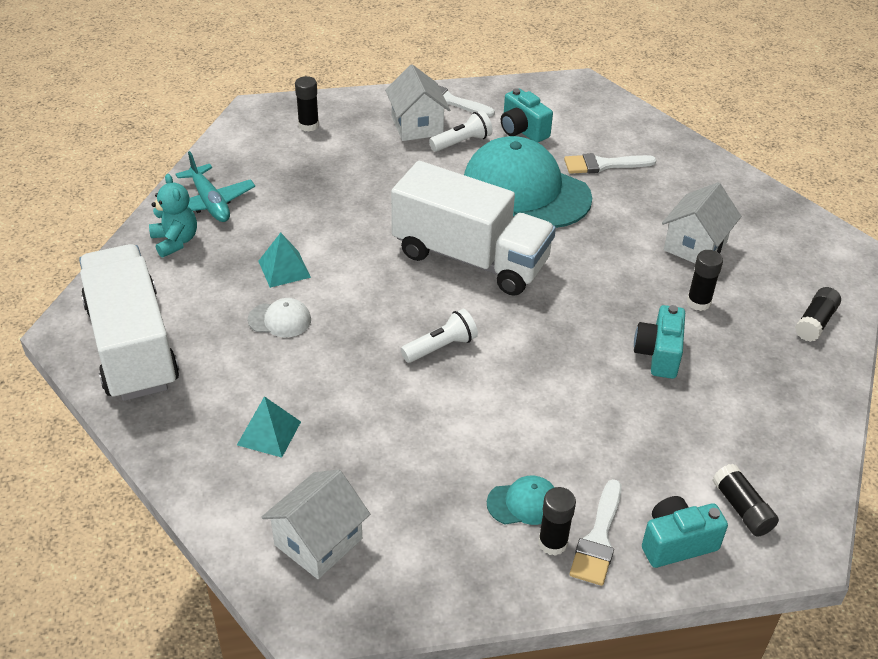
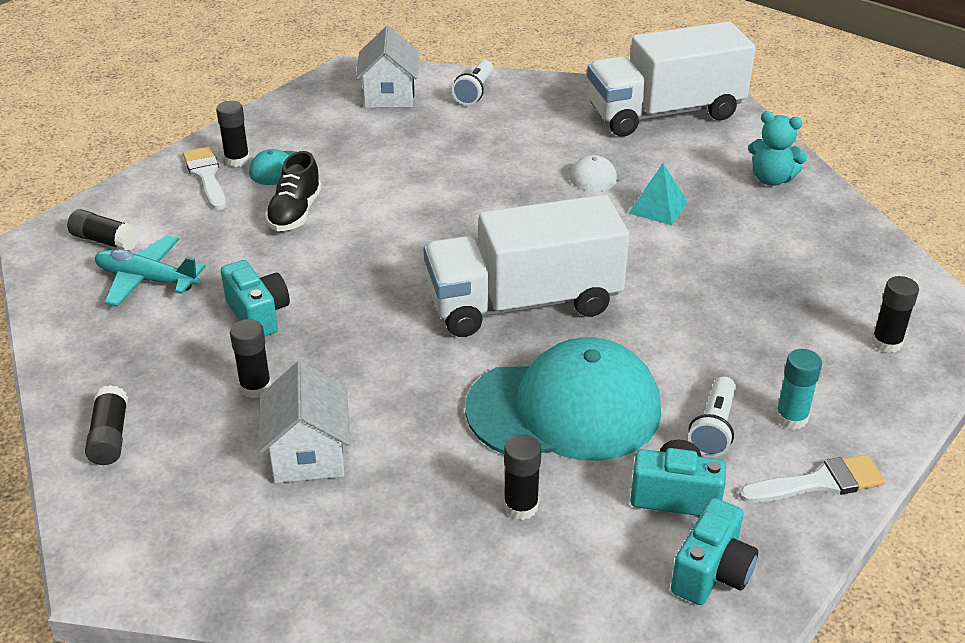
camera: 140 degrees right, 5 degrees down
(132, 345) = (664, 113): white truck -> white truck turned 135 degrees clockwise
(210, 203) = (809, 219): turquoise plane -> turquoise plane (147, 280)
(269, 433) = (497, 120): turquoise pyramid -> none
(417, 126) = (791, 418): white house -> turquoise glue stick
(441, 347) = (452, 222): white flashlight -> white flashlight (475, 92)
(553, 436) = (295, 213): none -> black shoe
(603, 165) = (521, 506): white brush -> black glue stick
(676, 543) = (145, 199): turquoise camera -> turquoise camera (712, 572)

